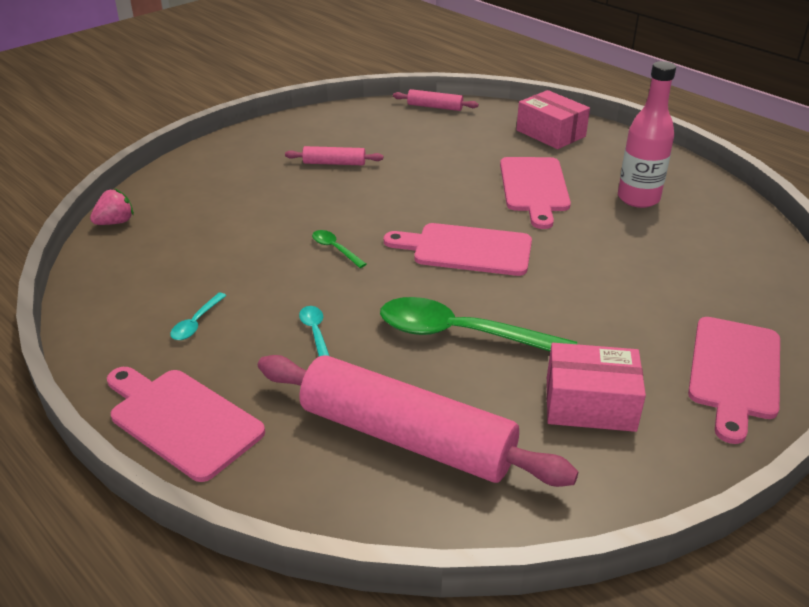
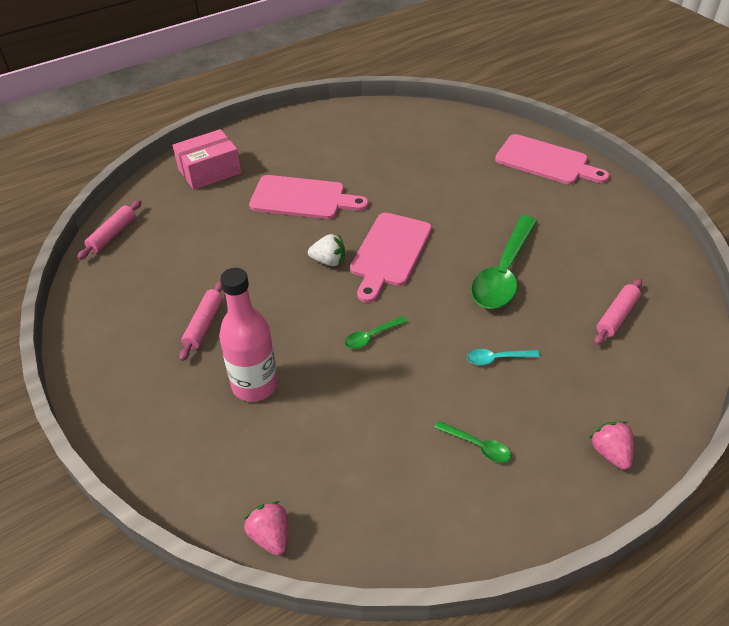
camera: 80 degrees left, 10 degrees up
(182, 420) = (610, 453): pink cutting board -> pink strawberry
(196, 323) = (477, 446): turquoise spoon -> green spoon
(406, 437) = (616, 316): pink rolling pin -> pink rolling pin, size x0.44
(439, 214) = (328, 261): none -> white strawberry
(590, 404) = (577, 225): pink box -> none
(638, 198) = (337, 150): pink bottle -> pink bottle (254, 385)

